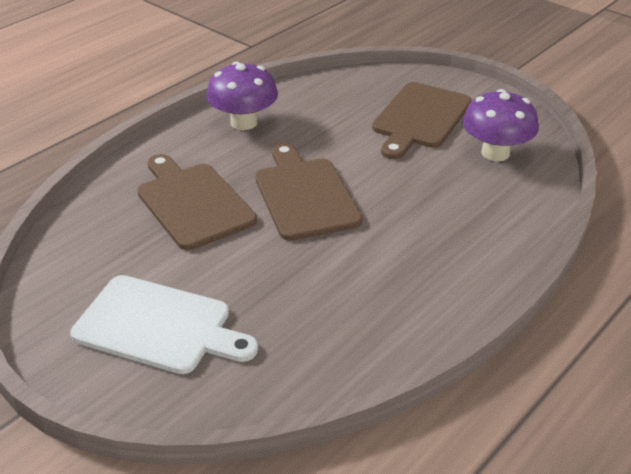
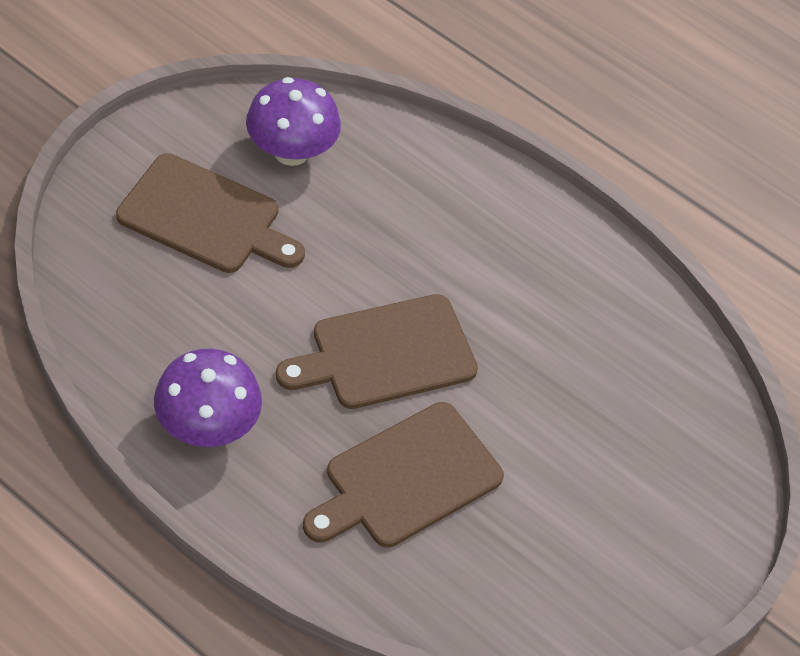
camera: 100 degrees left, 15 degrees up
(158, 326) = (633, 495): white cutting board -> none

